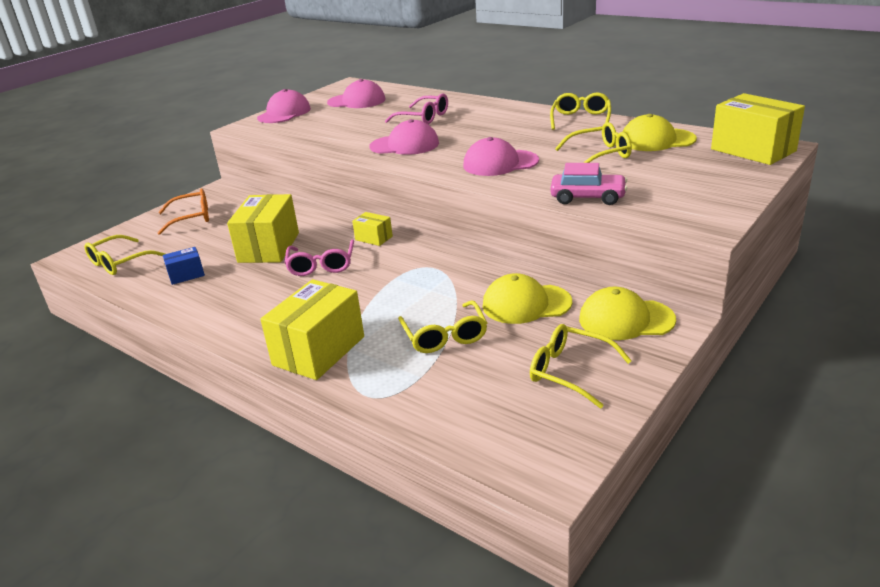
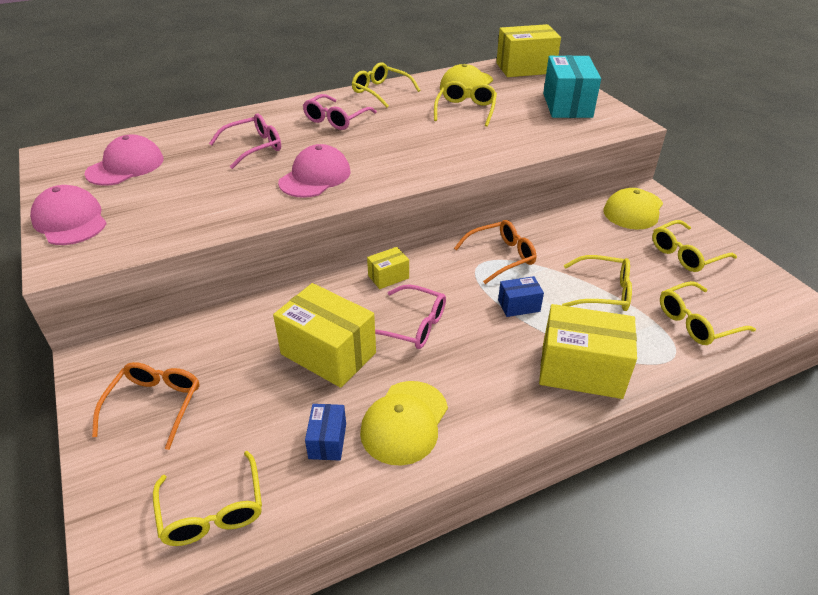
camera: 65 degrees left, 10 degrees up
(319, 351) = (581, 370): yellow box -> yellow box turned 45 degrees counterclockwise
(384, 300) = (519, 306): none -> blue box
(443, 401) = (696, 322): none -> yellow glasses
(450, 273) = (501, 257): none -> orange glasses
(500, 163) = (429, 149): pink cap -> none
(503, 123) = (336, 119): none -> pink glasses
(526, 304) = (582, 239): yellow cap -> yellow cap (404, 422)
(587, 197) = (541, 140): pink car -> none
(694, 189) = (567, 105): none -> turquoise box

